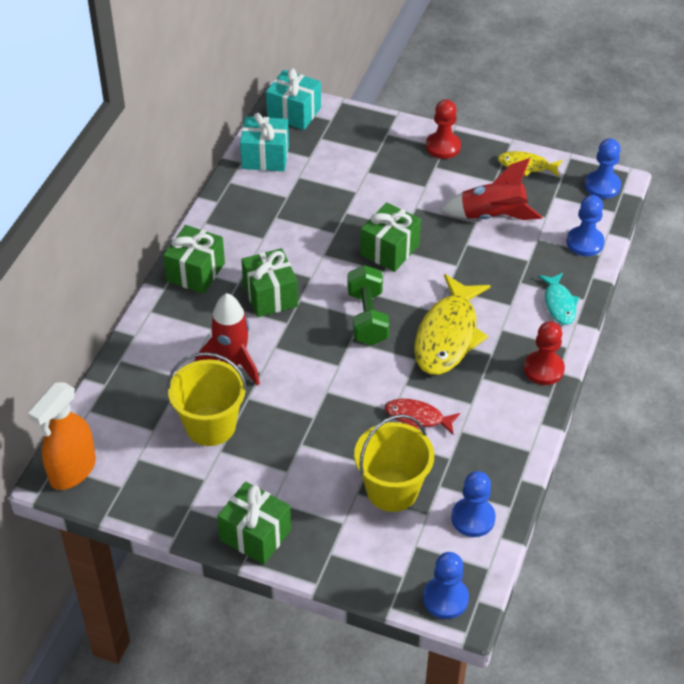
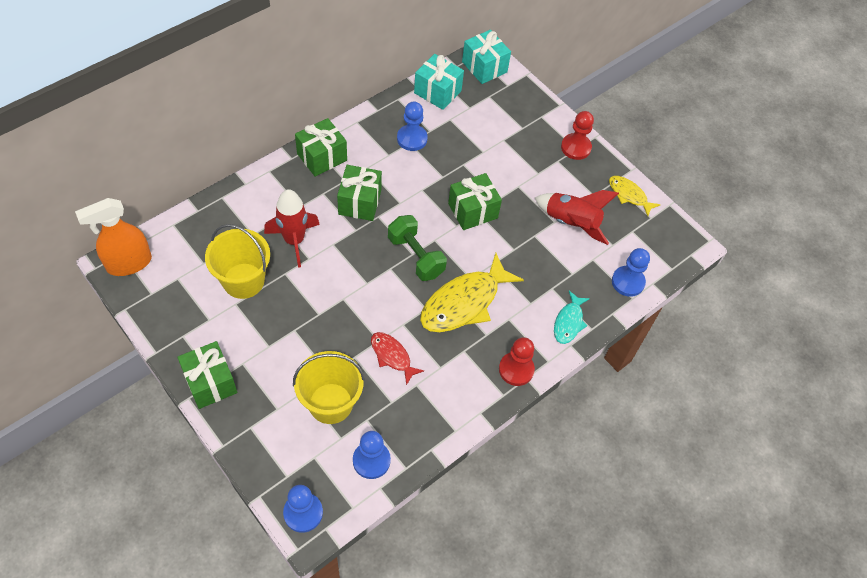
camera: 25 degrees right, 10 degrees up
(367, 318) = (416, 256): green dumbbell -> green dumbbell turned 60 degrees counterclockwise
(602, 186) = (678, 242): blue pawn -> blue pawn (412, 139)

